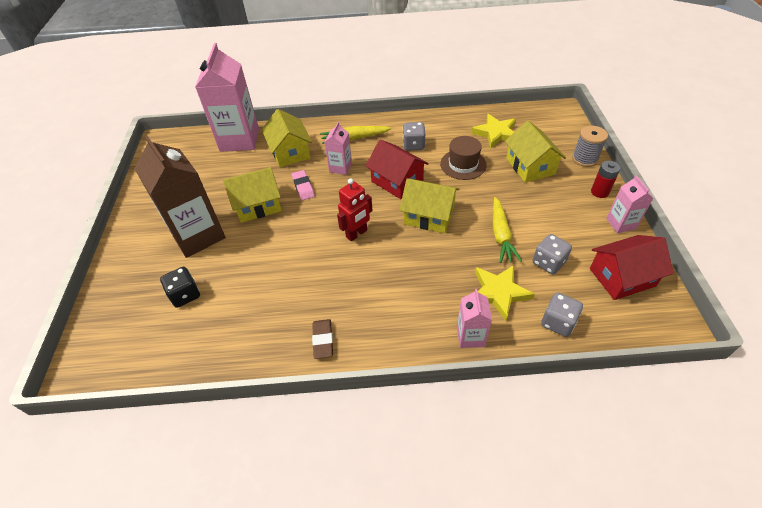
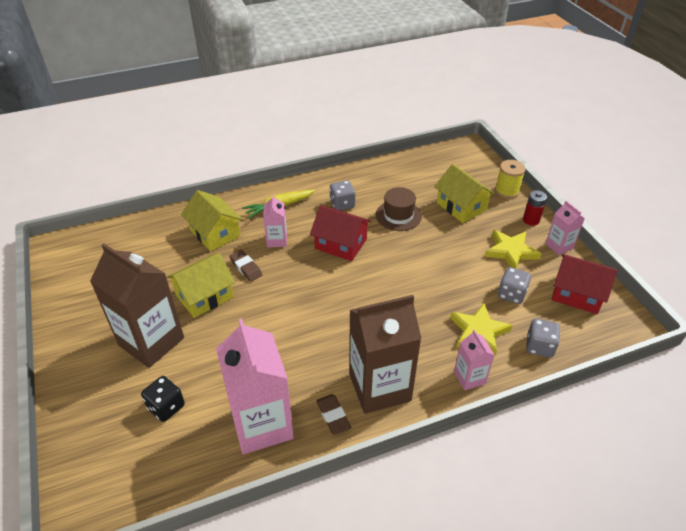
camera: 20 degrees left, 5 degrees down
(239, 140) = (151, 229): pink carton -> pink carton (262, 424)
(303, 187) = (246, 268): pink eraser -> brown eraser
(357, 234) = (322, 304): red robot -> none
(377, 323) = (379, 387): none -> brown carton
(429, 216) = (386, 272): yellow house -> none
(496, 133) = (417, 179): yellow star -> yellow star (510, 251)
(501, 235) = (460, 277): yellow carrot -> none
(584, 159) = (507, 191): grey spool -> yellow spool
(622, 277) = (577, 294): red house -> red house turned 60 degrees clockwise

